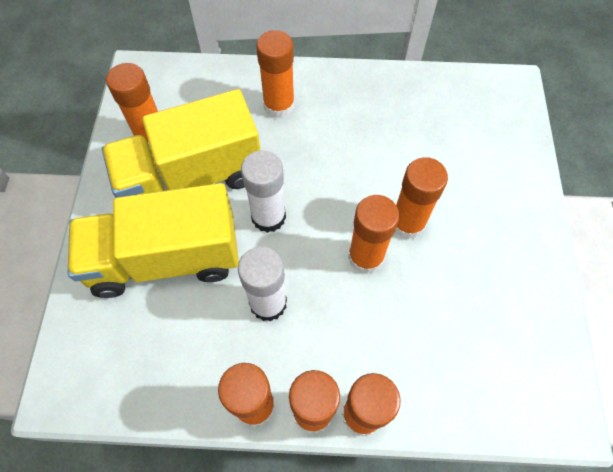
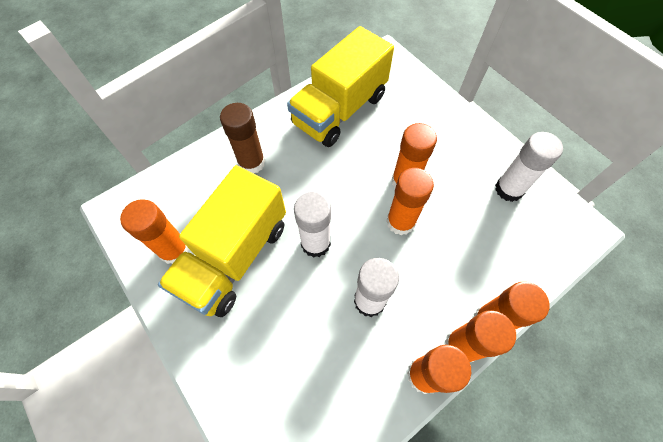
camera: 40 degrees left, 0 degrees up
(166, 258) = (270, 329): yellow truck -> yellow truck (339, 110)
(279, 106) = (251, 163): orange glue stick -> brown glue stick
(514, 312) = (509, 189): none -> white glue stick

